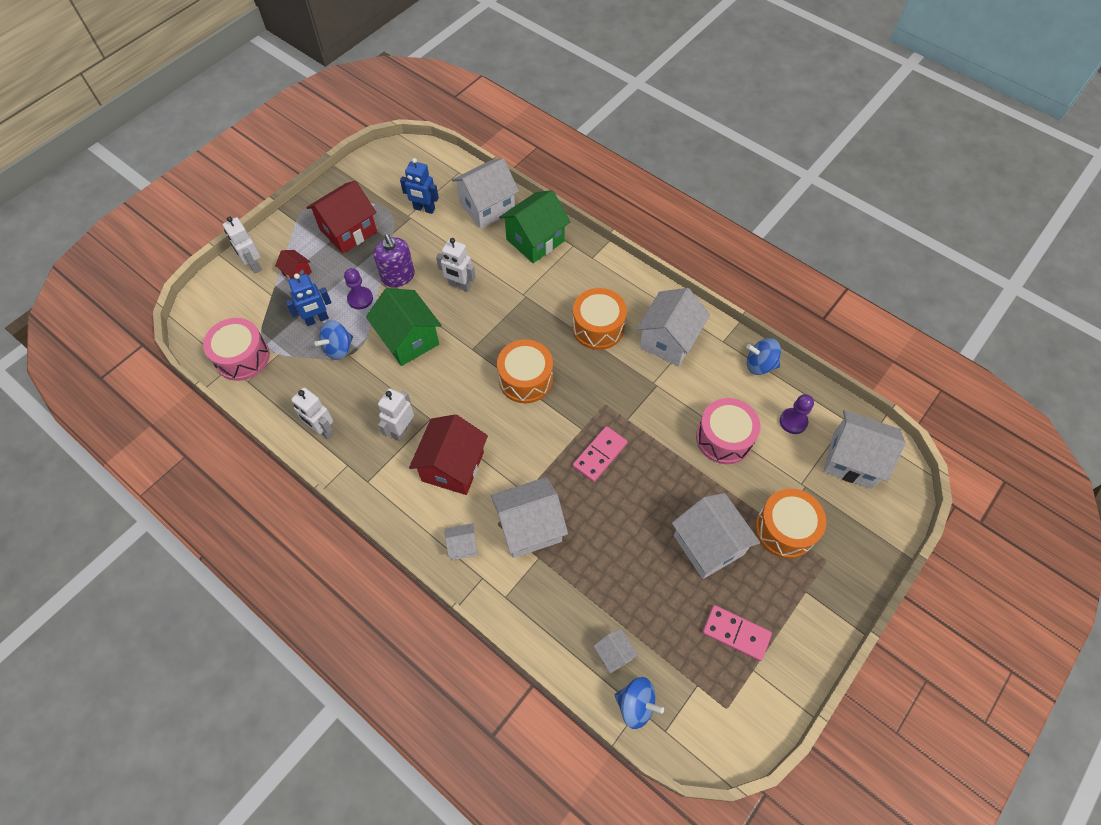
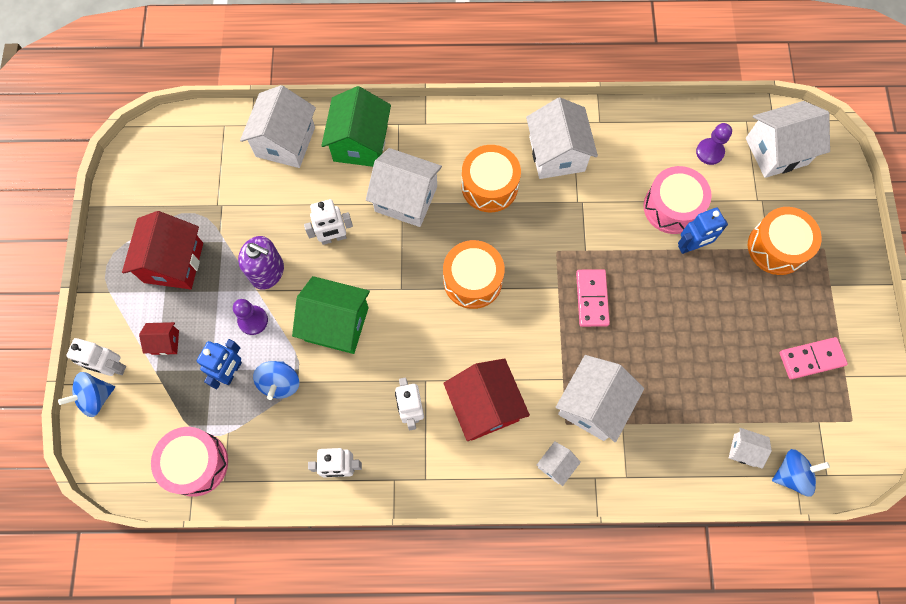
camera: 40 degrees left, 10 degrees up
(424, 209) = (226, 187): blue robot -> blue robot (691, 246)
(708, 545) = (735, 305): white house -> white house (406, 199)
(760, 365) = (645, 121): blue spinning top -> blue spinning top (95, 397)

